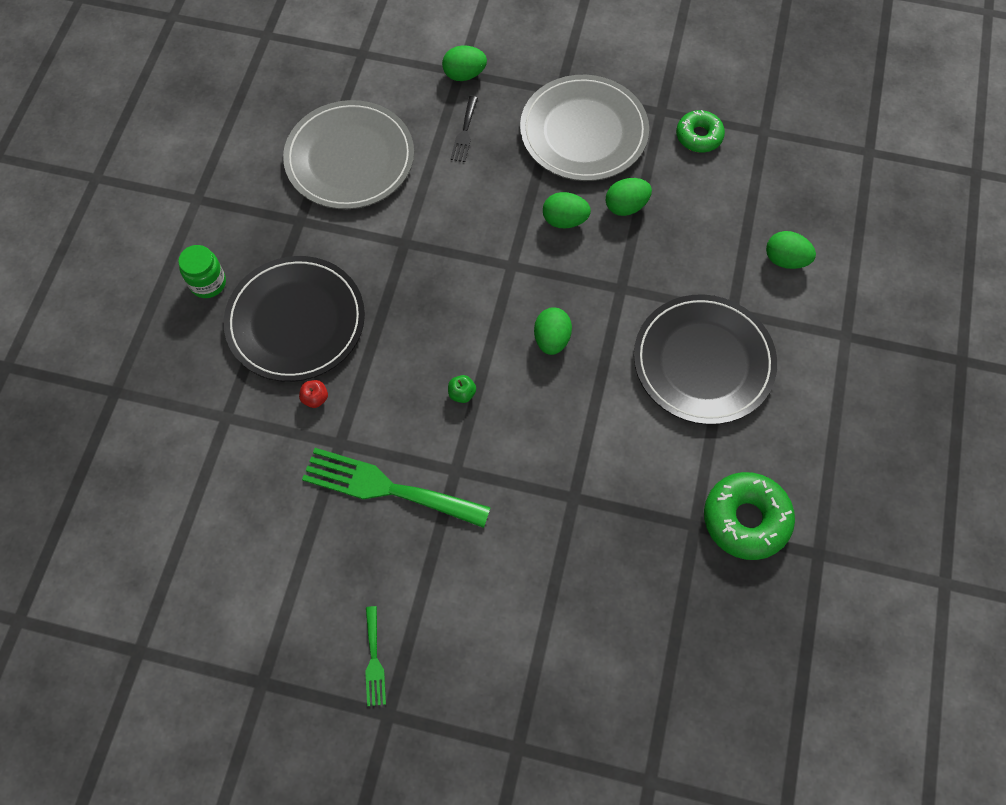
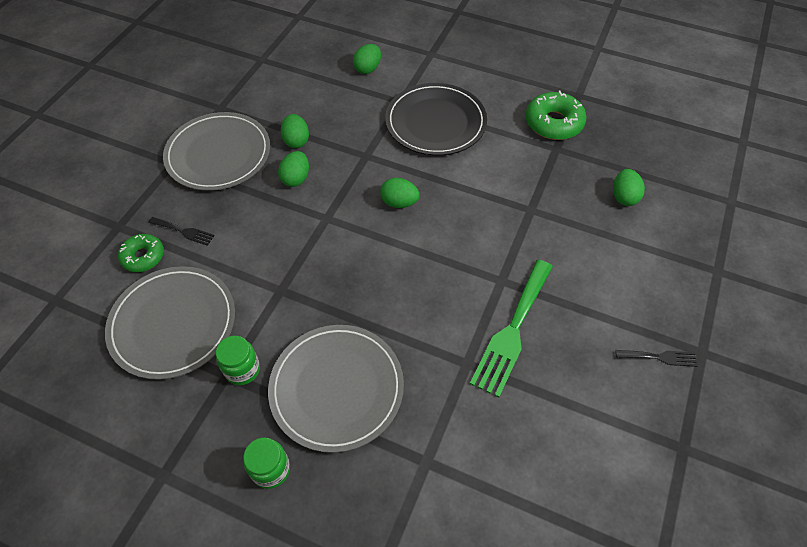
camera: 80 degrees left, 10 degrees down
(296, 321) = (337, 388): black plate -> grey plate
(306, 232) = (242, 369): none -> green jar
(315, 398) = (420, 379): red apple -> none
(374, 660) = (659, 357): green fork -> black fork
(462, 394) = (435, 267): green apple -> none
(464, 74) = (122, 223): green egg -> green egg (623, 197)
(699, 136) = (251, 92): green donut -> green donut (143, 257)

